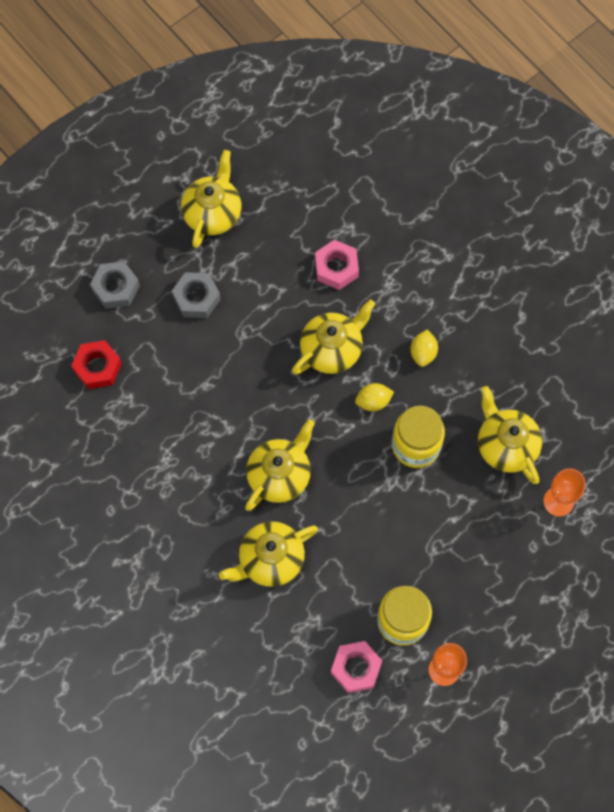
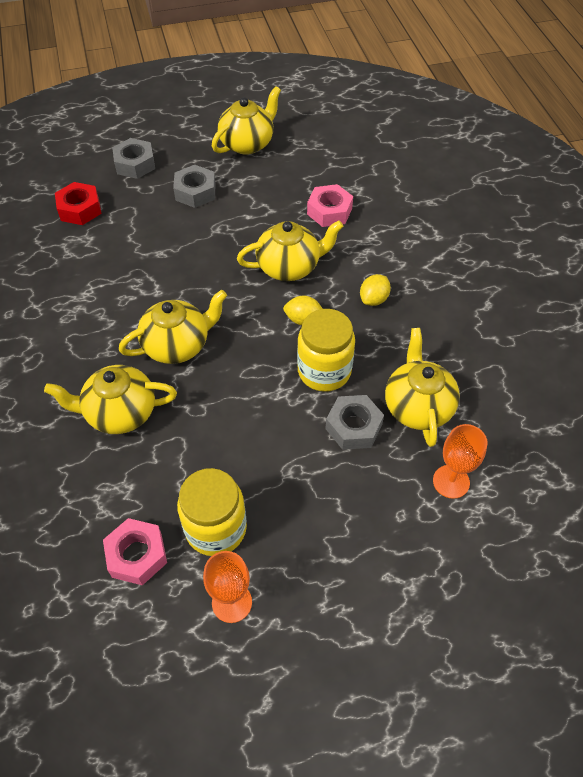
camera: 25 degrees right, 15 degrees down
(464, 487) = (353, 427): none -> grey nut

